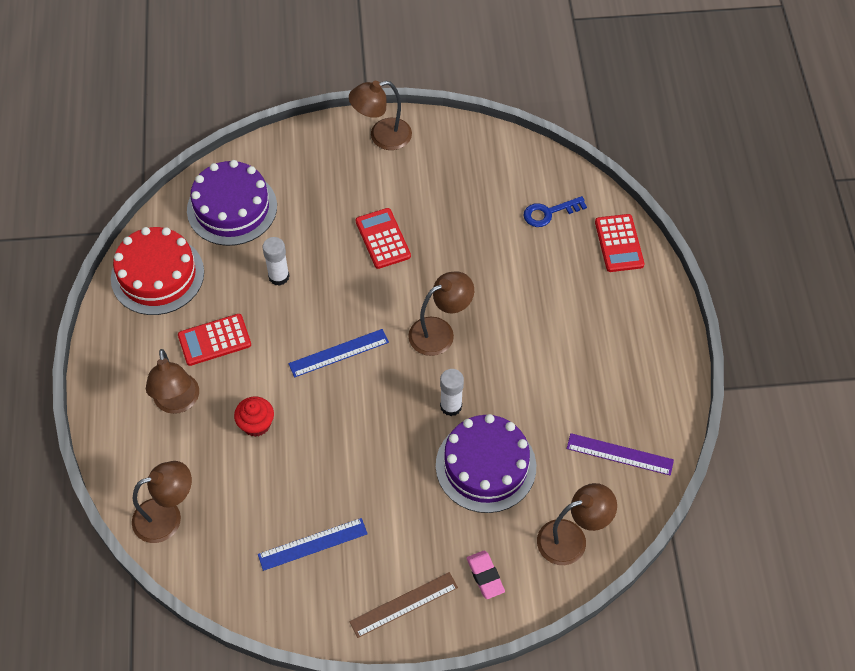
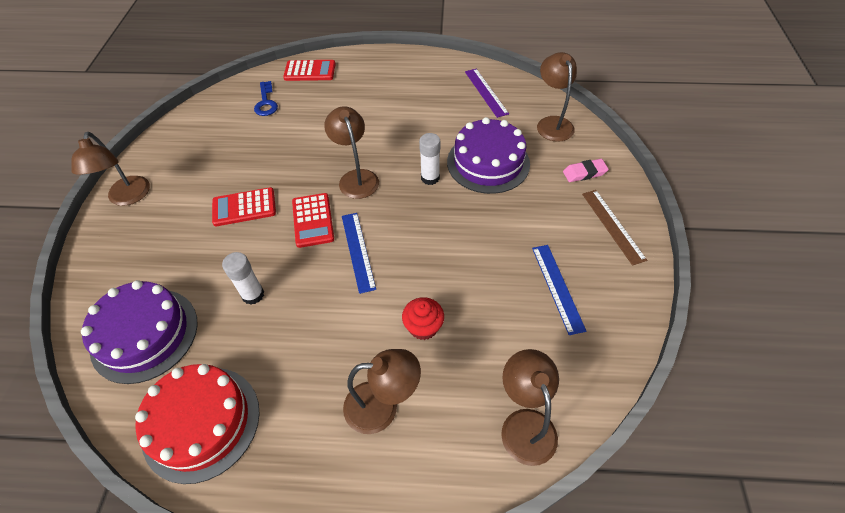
camera: 80 degrees left, 5 degrees down
(214, 340) = (312, 362): red calculator -> red calculator (313, 220)
(620, 454) = (486, 92): purple ruler -> purple ruler turned 45 degrees counterclockwise

